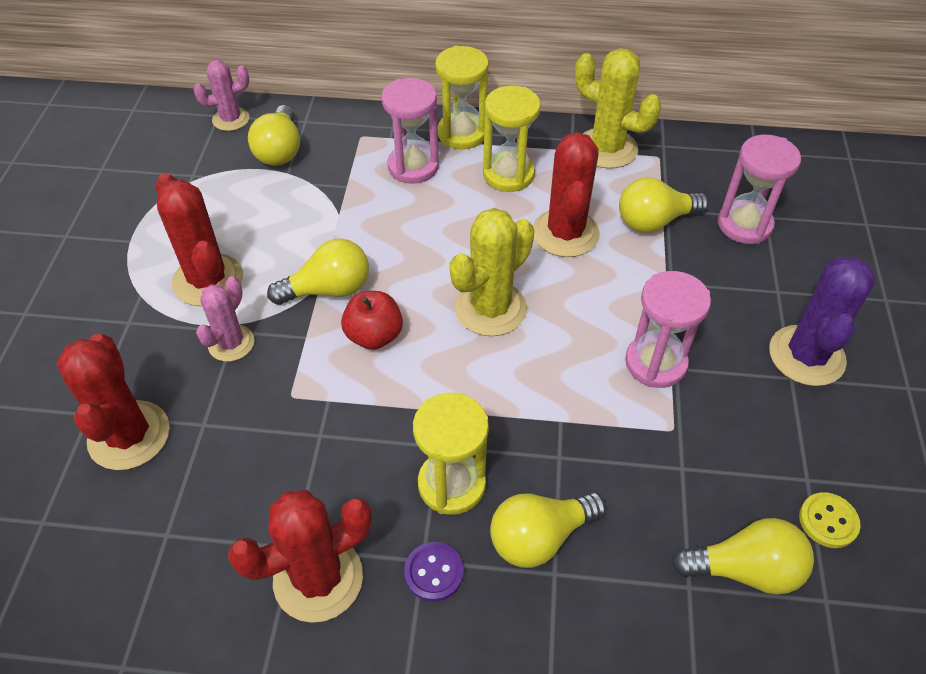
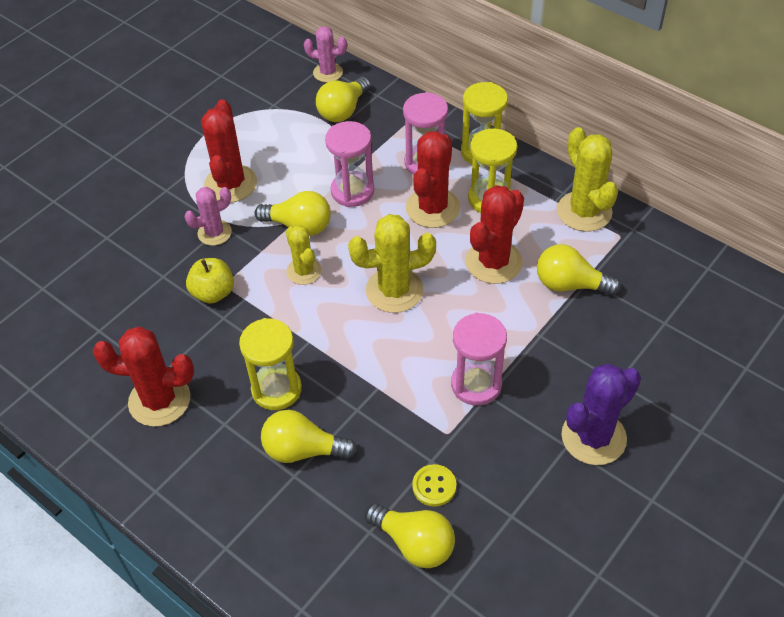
camera: 35 degrees right, 0 degrees up
(129, 435) = (119, 261): red cactus -> red cactus (432, 208)
(284, 412) = (213, 293): none -> yellow apple
(374, 336) = (304, 271): red apple -> yellow cactus
(434, 572) = (225, 434): purple button -> none
(744, 225) = (640, 320): pink hourglass -> pink hourglass (352, 191)
(828, 521) = (499, 548): yellow button -> yellow button (434, 486)

